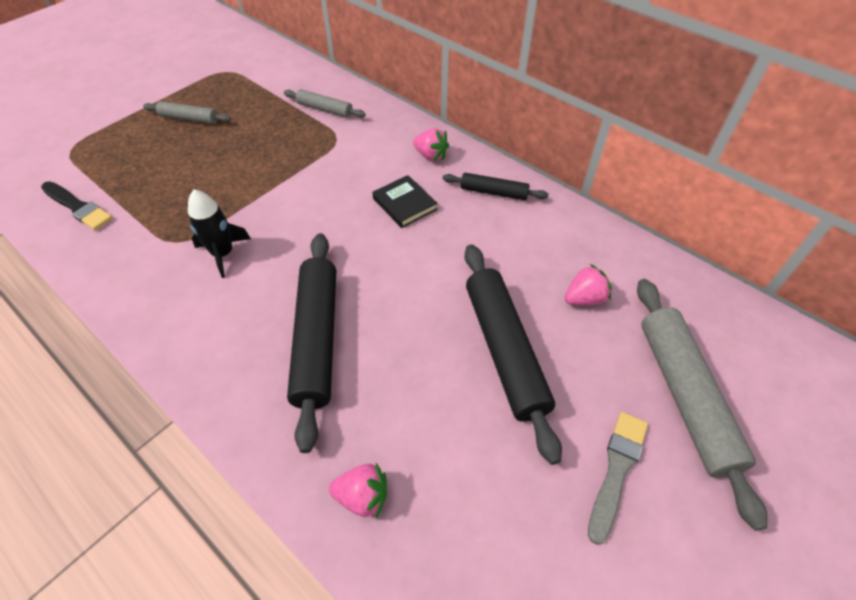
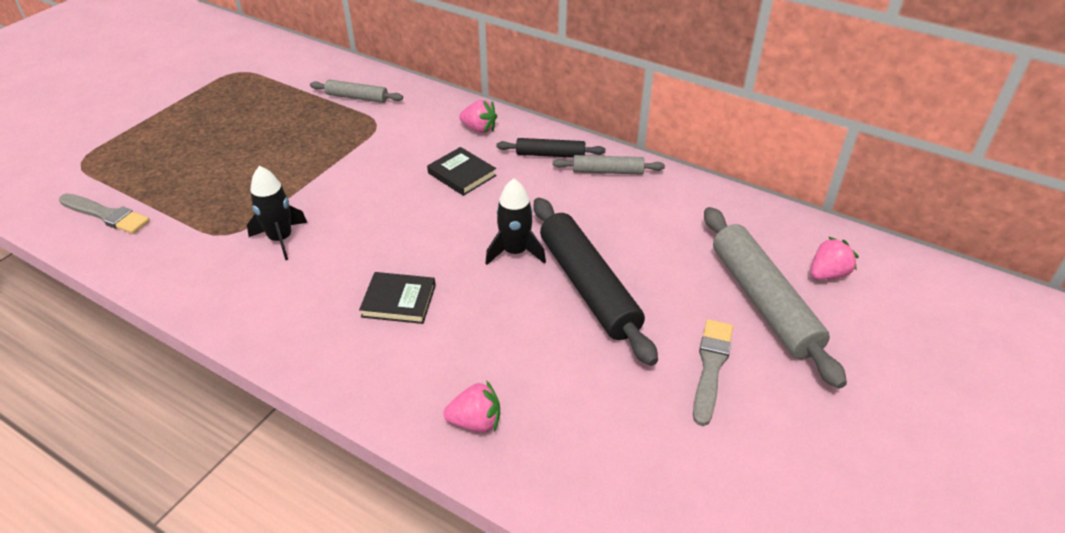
camera: 10 degrees left, 10 degrees down
(78, 207) = (106, 215): black brush -> grey brush
(189, 118) = (209, 120): grey rolling pin -> grey rolling pin (607, 171)
(316, 339) = (399, 301): black rolling pin -> black book
(439, 299) = (515, 252): none -> black rocket
(584, 298) = (656, 235): pink strawberry -> pink strawberry (828, 274)

